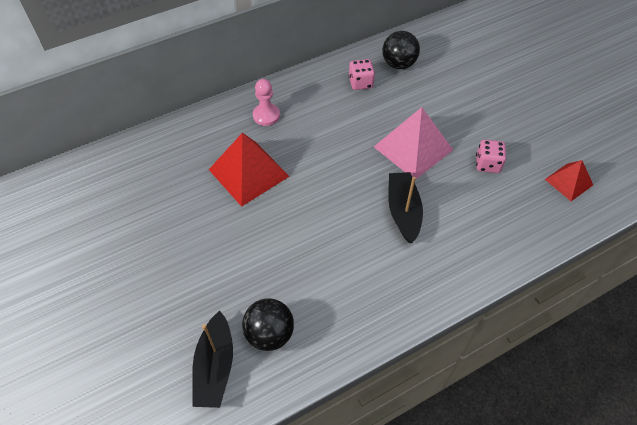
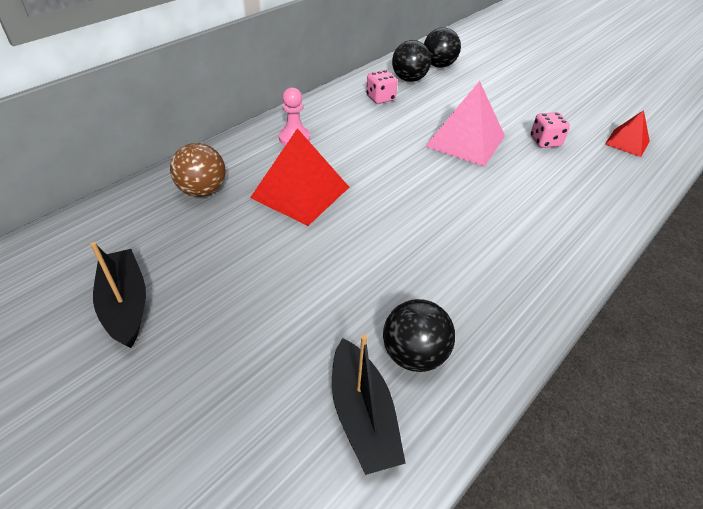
camera: 20 degrees left, 10 degrees down
(176, 155) = (203, 190): none -> brown ball
(403, 211) = (490, 195): black boat -> black boat (125, 304)
(436, 51) = (438, 65): none -> black ball

